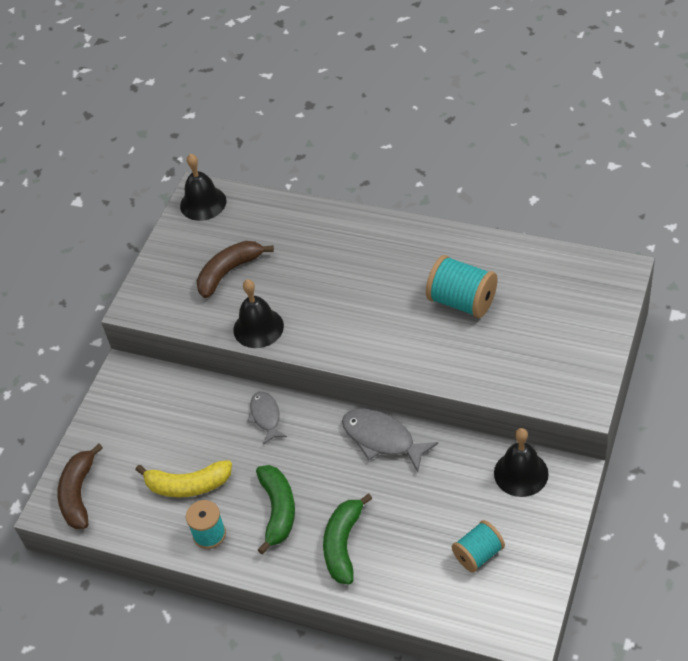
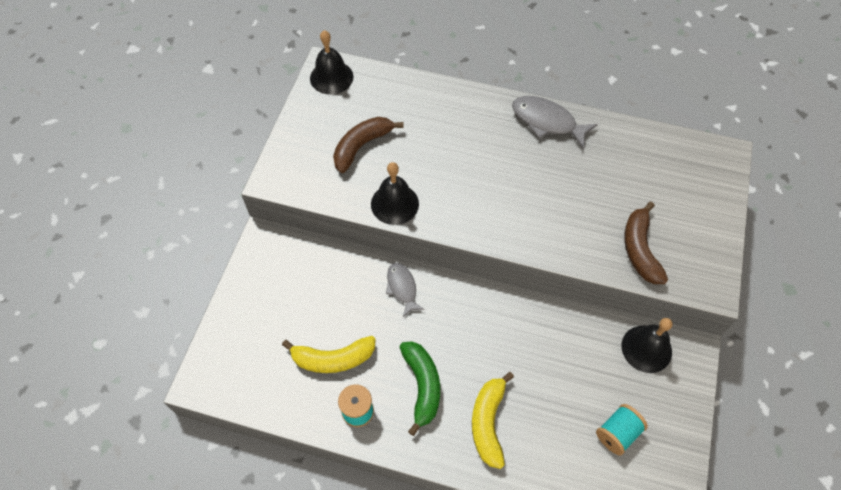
camera: 10 degrees left, 10 degrees up
(79, 494) = (226, 367): brown banana -> brown banana (640, 249)
(343, 544) = (488, 422): green banana -> yellow banana
(382, 439) = (514, 312): grey fish -> grey fish (547, 122)
(462, 301) = (584, 181): turquoise spool -> none

